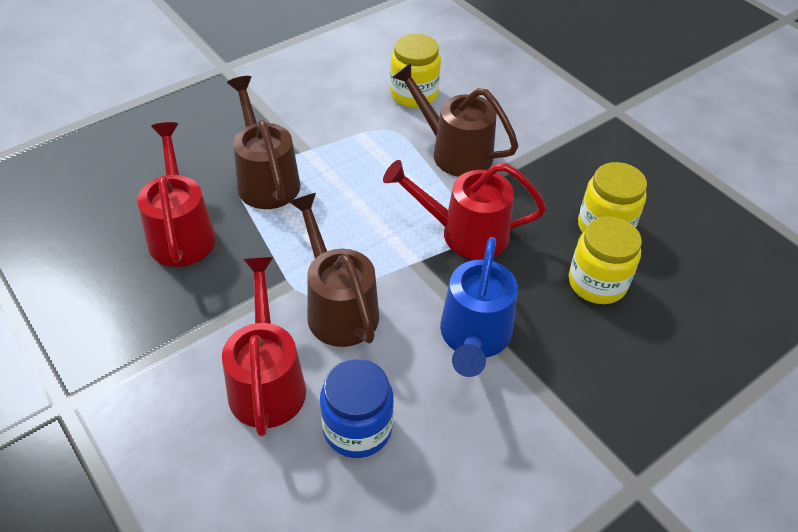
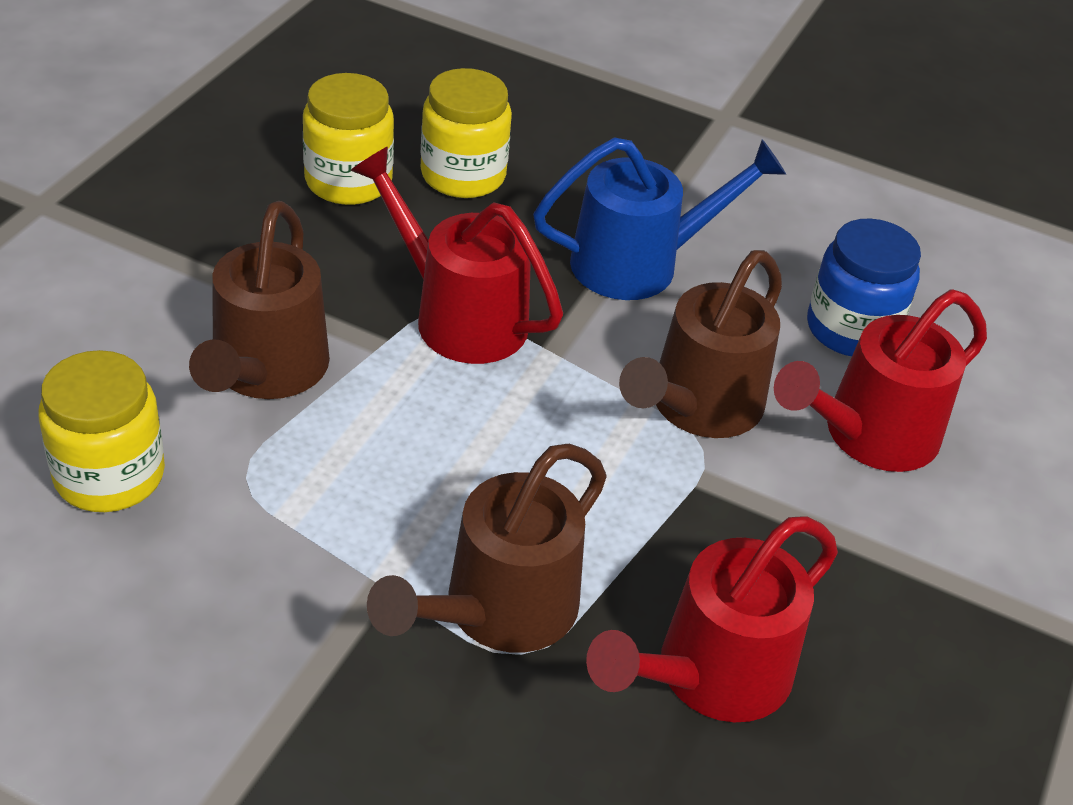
camera: 120 degrees left, 5 degrees down
(464, 233) = (457, 315): red watering can -> red watering can turned 150 degrees clockwise

